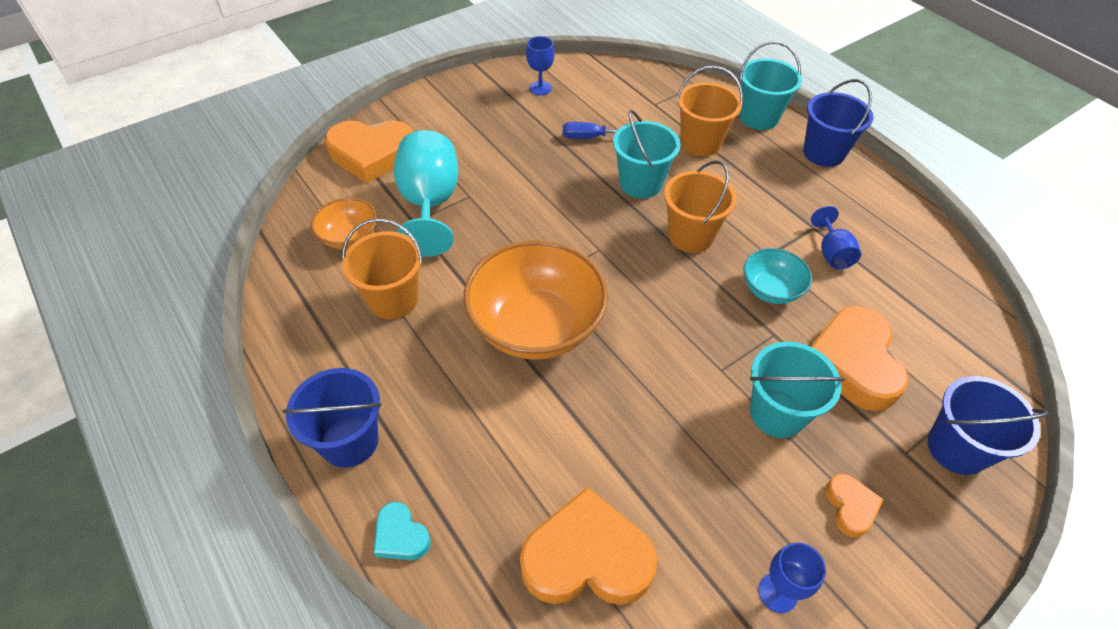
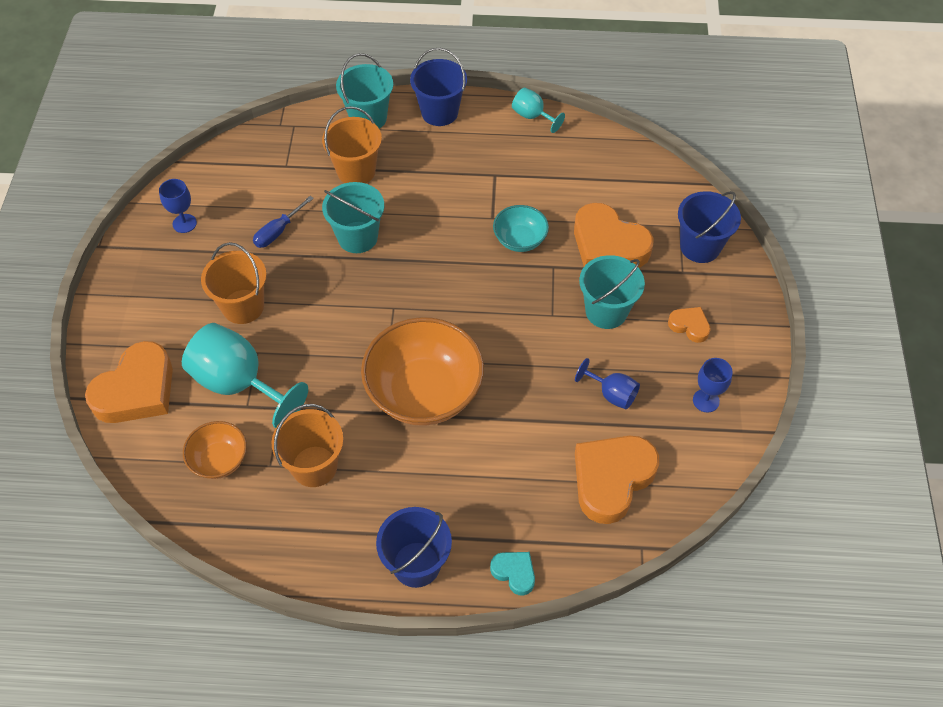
camera: 50 degrees left, 5 degrees up
(401, 536) = (514, 573): turquoise heart -> turquoise heart turned 135 degrees counterclockwise
(690, 236) = (434, 246): orange bucket -> orange bucket (243, 306)
(832, 253) = (523, 184): blue goblet -> blue goblet (611, 394)
(908, 212) = (532, 116): none -> turquoise goblet

